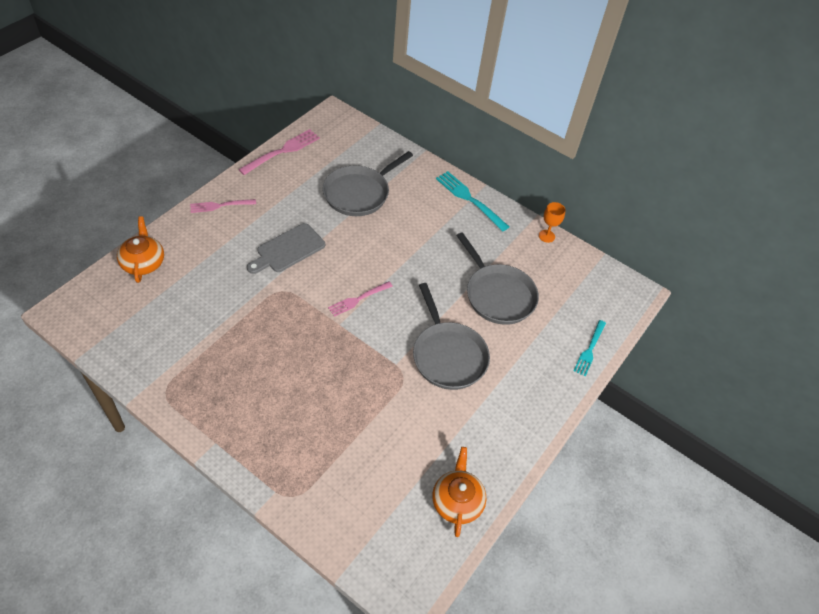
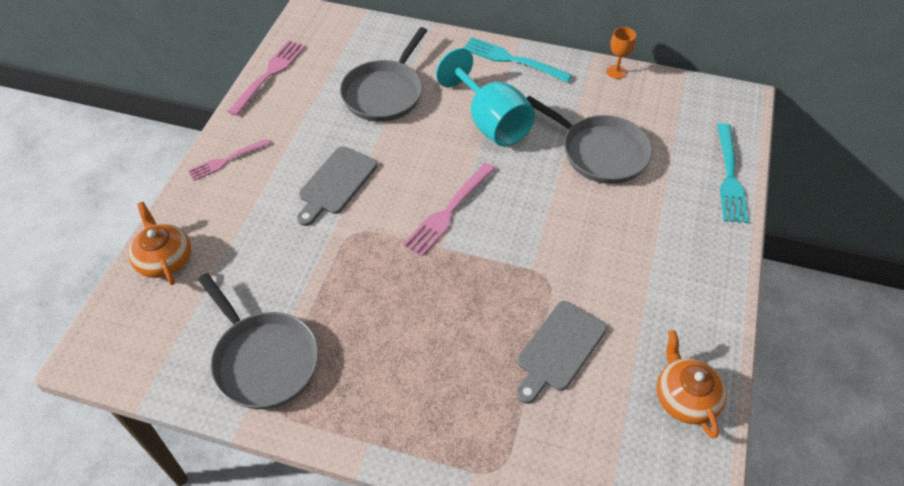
camera: 15 degrees left, 0 degrees up
(358, 299) = (449, 211): pink fork -> pink fork, size x1.52
(383, 430) = (559, 349): none -> grey cutting board
(426, 243) = (491, 122): none -> turquoise goblet
(448, 356) = (584, 238): grey pan -> grey pan (264, 360)
(590, 349) = (729, 176): turquoise fork -> turquoise fork, size x1.52

